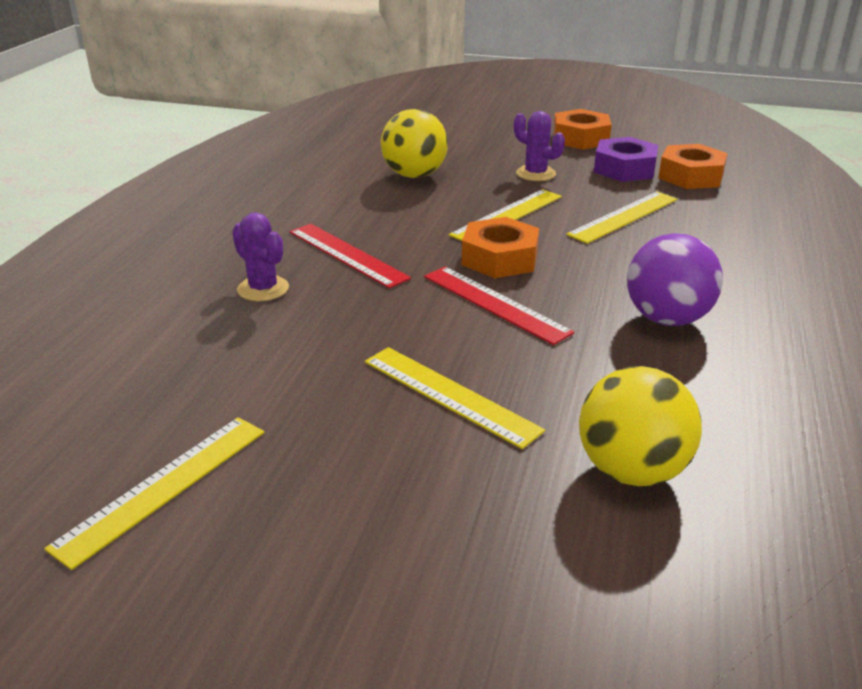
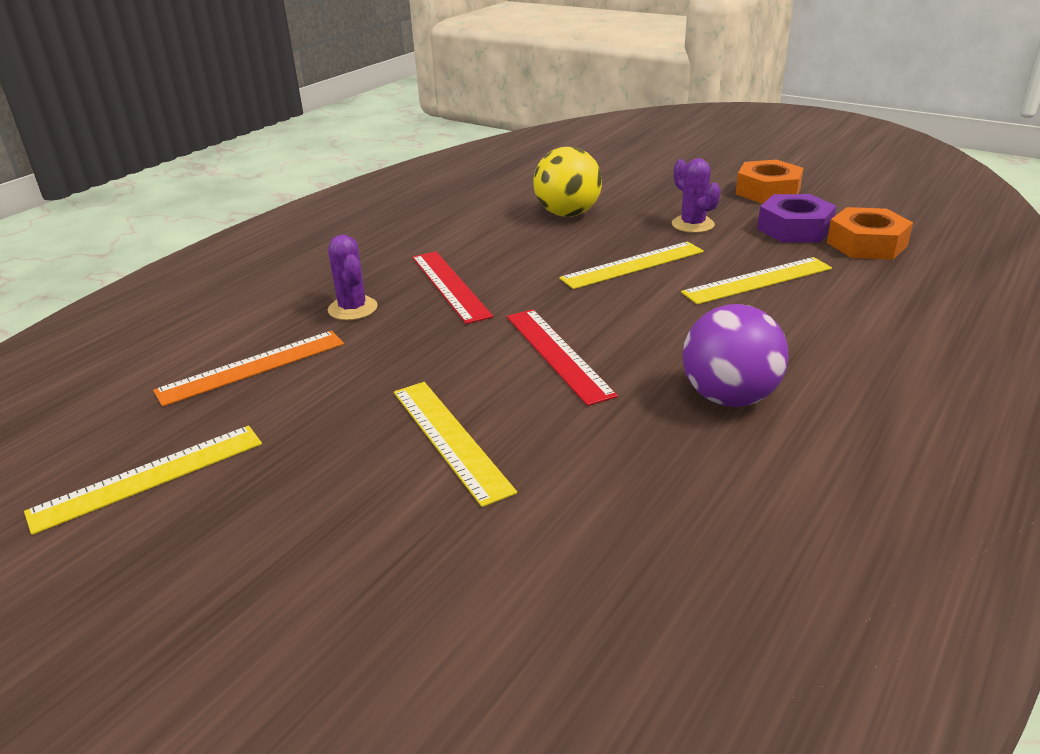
camera: 20 degrees right, 0 degrees up
(197, 361) = (252, 367): none -> orange ruler
(500, 258) = (594, 308): orange nut -> none
(631, 470) = (577, 553): yellow ball -> none

